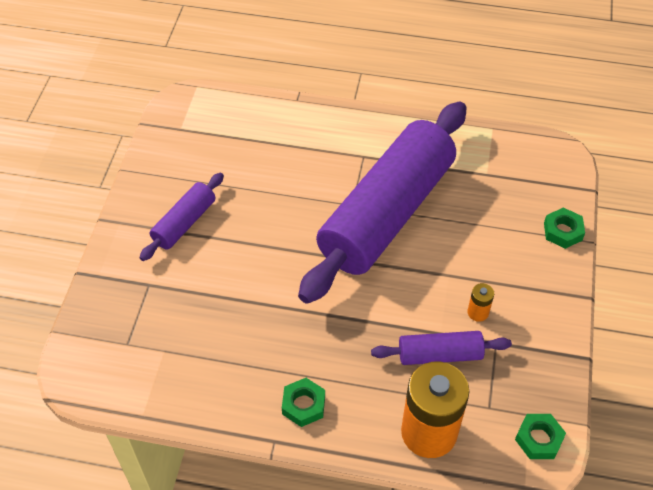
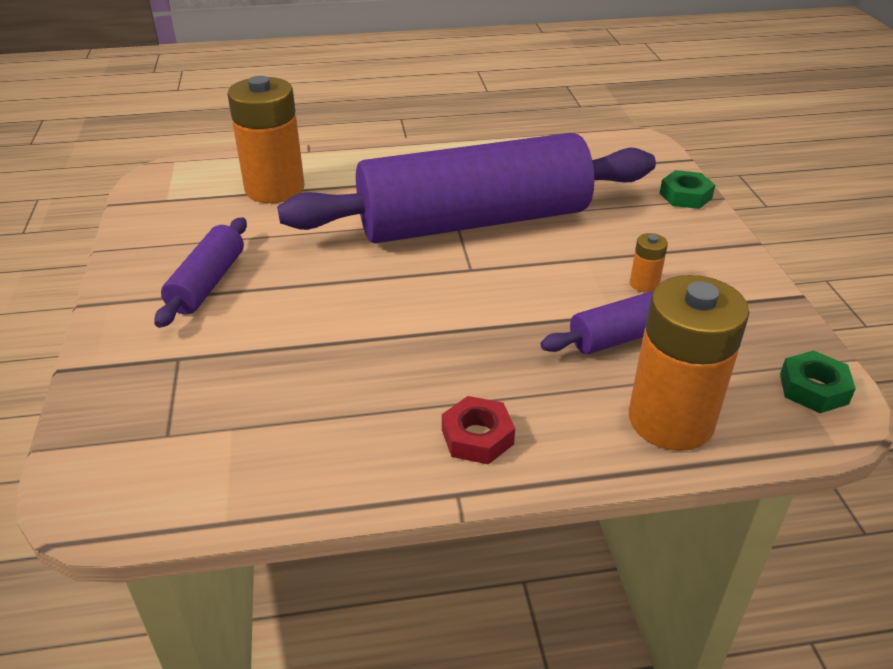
camera: 20 degrees left, 15 degrees down
(258, 138) = (274, 189): none -> orange battery
(303, 405) = (477, 437): green nut -> red nut
(386, 213) = (473, 221): purple rolling pin -> purple rolling pin turned 60 degrees clockwise

